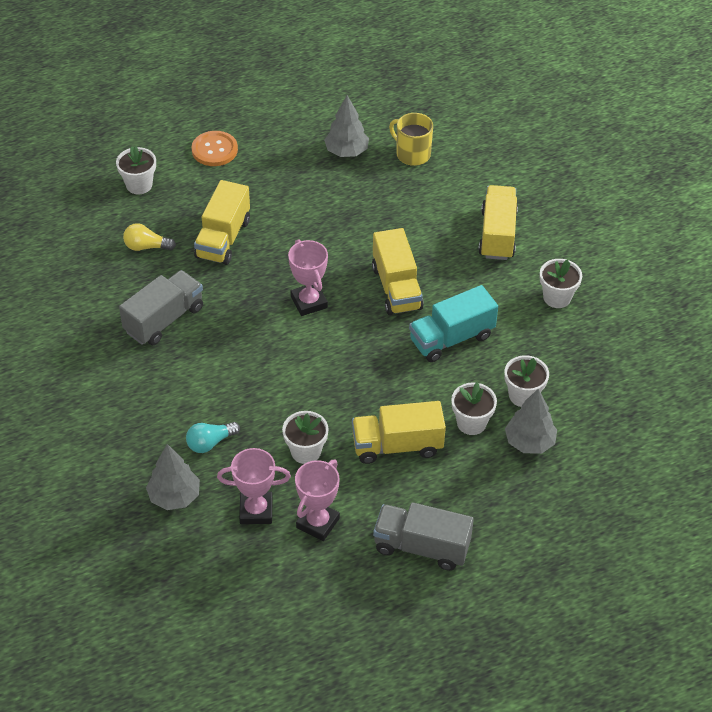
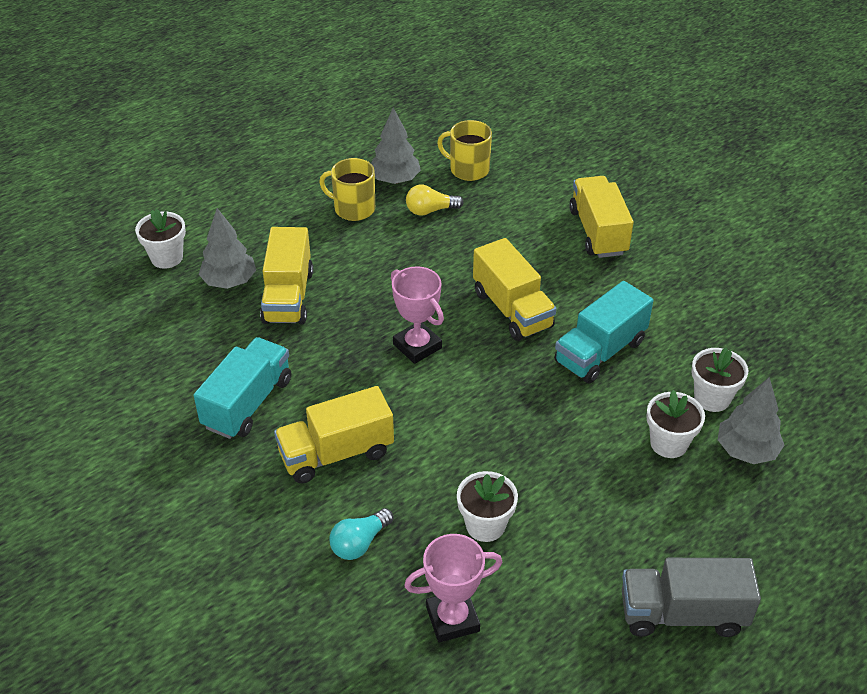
camera: 15 degrees left, 5 degrees down
(146, 247) = (198, 323): yellow light bulb -> yellow light bulb (430, 210)
(164, 320) = (248, 403): grey truck -> turquoise truck
(174, 497) = (338, 627): grey tree -> grey tree (229, 282)
(214, 150) = (244, 205): orange button -> none
(302, 171) = (353, 209): none -> yellow mug
(317, 523) = (538, 615): pink trophy -> none
(397, 445) = (594, 491): yellow truck -> yellow truck (336, 453)
(557, 297) = (694, 283): white flower pot -> none

